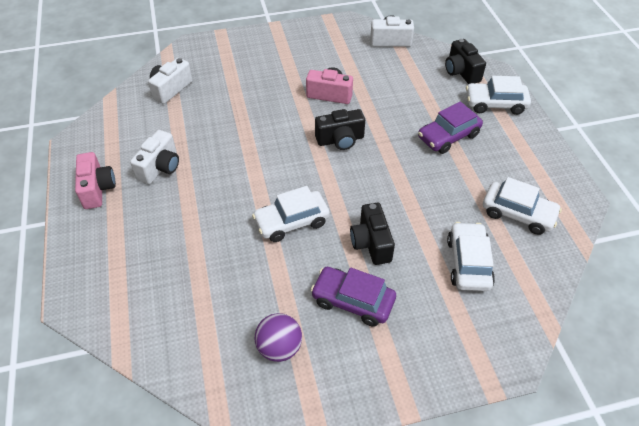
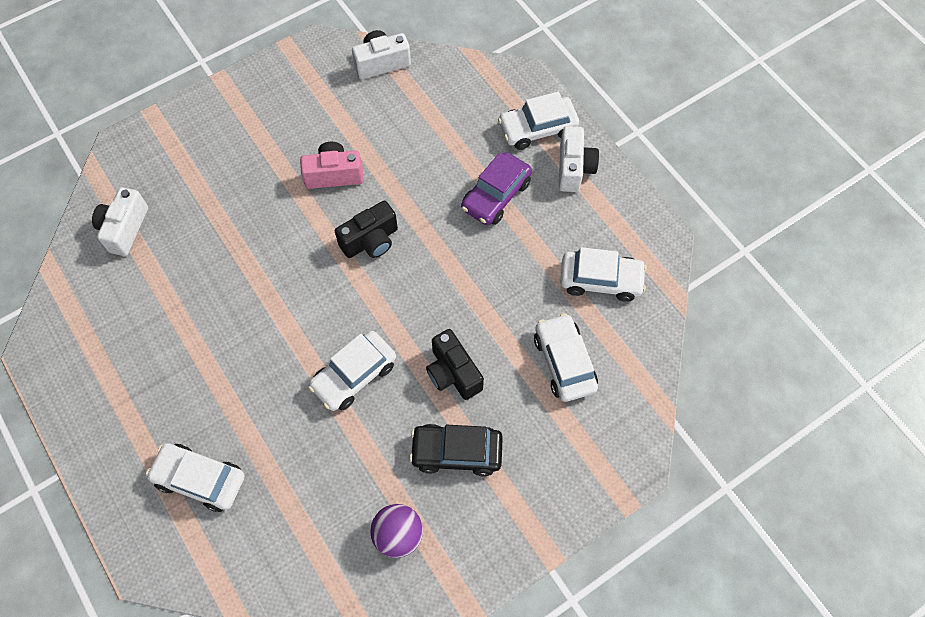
camera: 20 degrees left, 15 degrees up
(97, 189) = (101, 409): pink camera -> none
(143, 256) = (200, 479): none -> white car
(160, 167) = (165, 352): white camera -> white camera (574, 168)
(353, 301) = (456, 452): purple car -> black car
(461, 72) = (484, 90): black camera -> none

